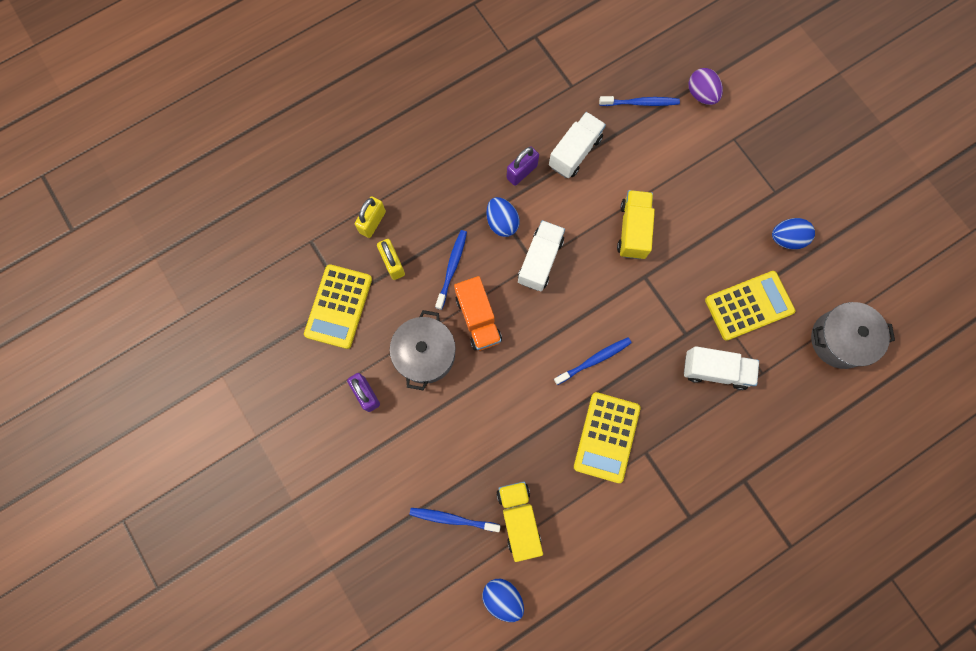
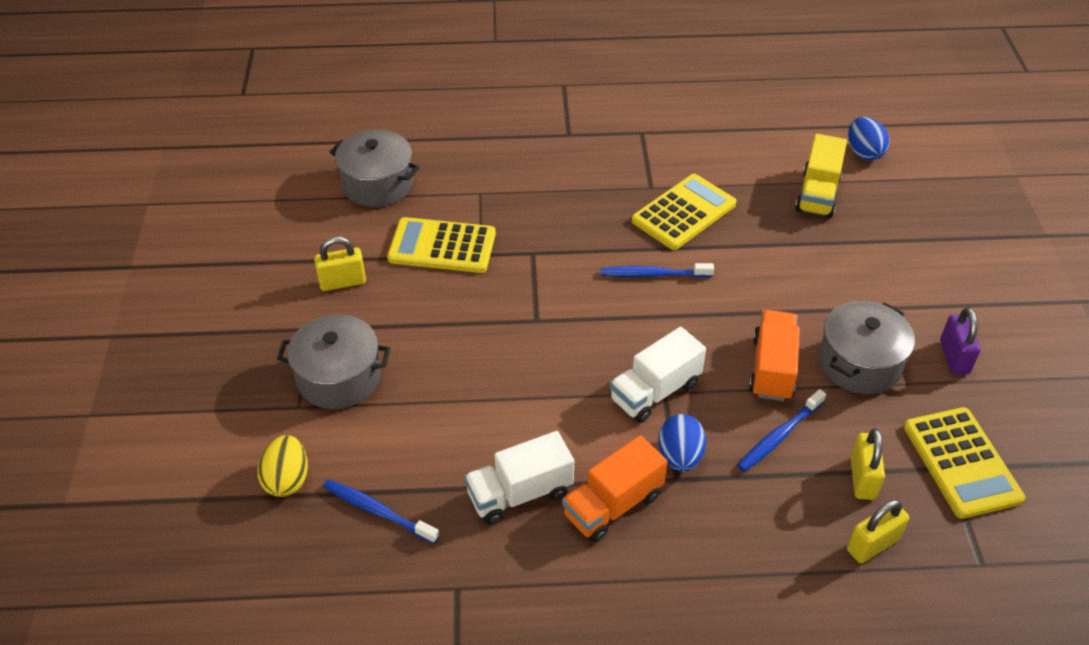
camera: 150 degrees left, 30 degrees down
(339, 306) = (962, 463): yellow calculator -> yellow calculator turned 120 degrees clockwise
(453, 519) = (890, 219): blue toothbrush -> none
(521, 172) = (612, 505): purple padlock -> orange truck
(633, 230) = (513, 370): yellow truck -> none
(701, 94) = (287, 480): purple egg -> yellow egg
(715, 370) = (527, 214): white truck -> none
(728, 169) = (339, 377): none -> grey pot
(786, 239) = (342, 282): blue egg -> yellow padlock

